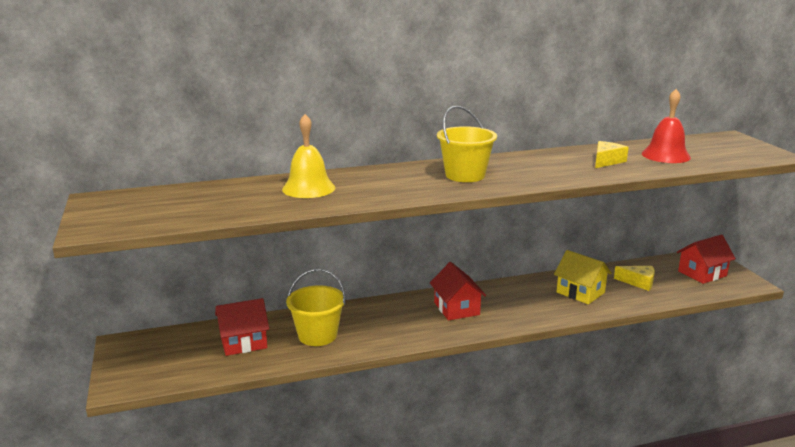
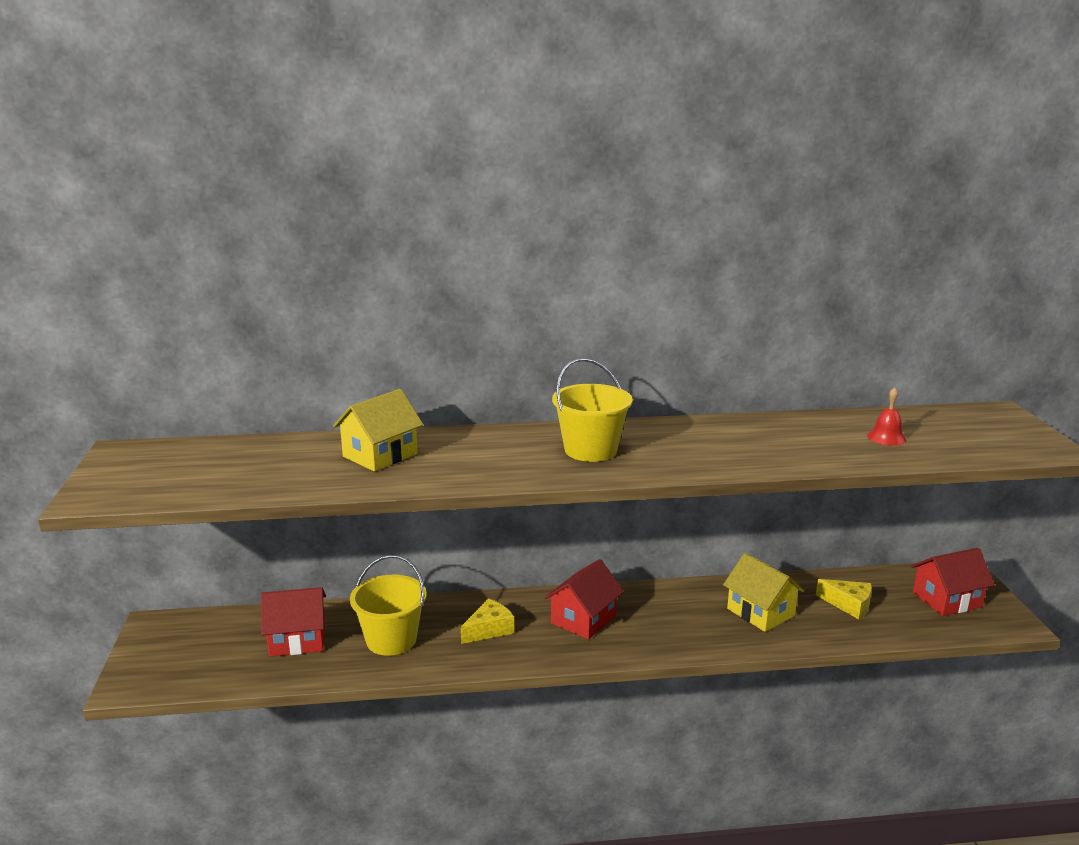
camera: 10 degrees right, 0 degrees up
(308, 188) = (380, 455): yellow bell -> yellow house
(456, 308) = (583, 619): red house -> red house turned 45 degrees clockwise
(606, 161) = (796, 441): yellow cheese -> yellow cheese (489, 629)
(665, 155) = (886, 437): red bell -> red bell, size x0.57

